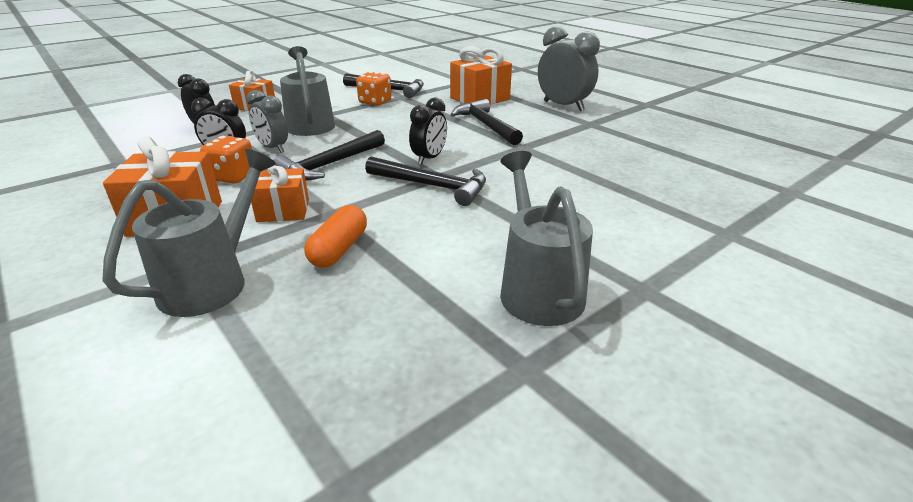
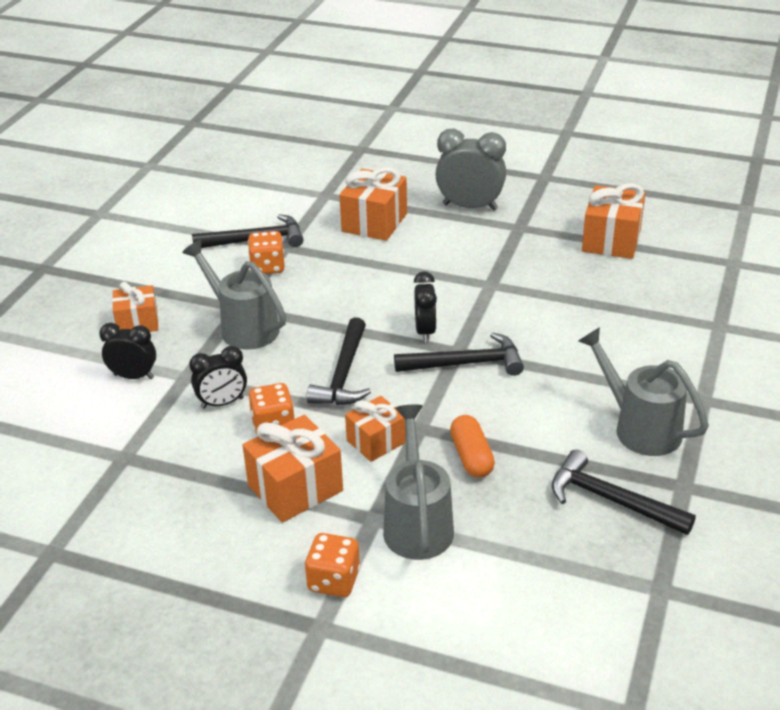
camera: 30 degrees left, 5 degrees up
(75, 296) = (334, 581): none -> orange dice
(273, 148) = (256, 376): grey clock -> none
(486, 125) = (426, 265): black hammer -> black hammer (611, 500)
(667, 148) = (611, 240): none -> orange gift

